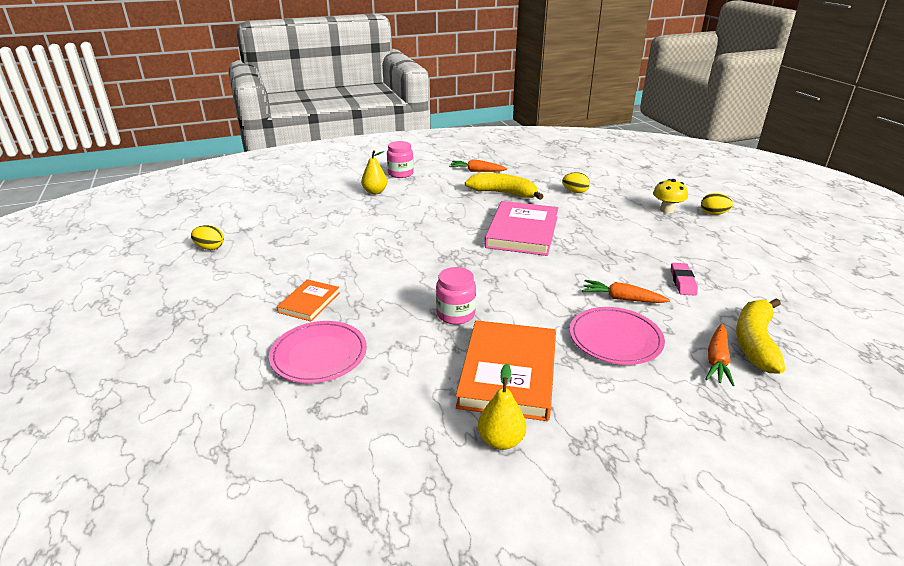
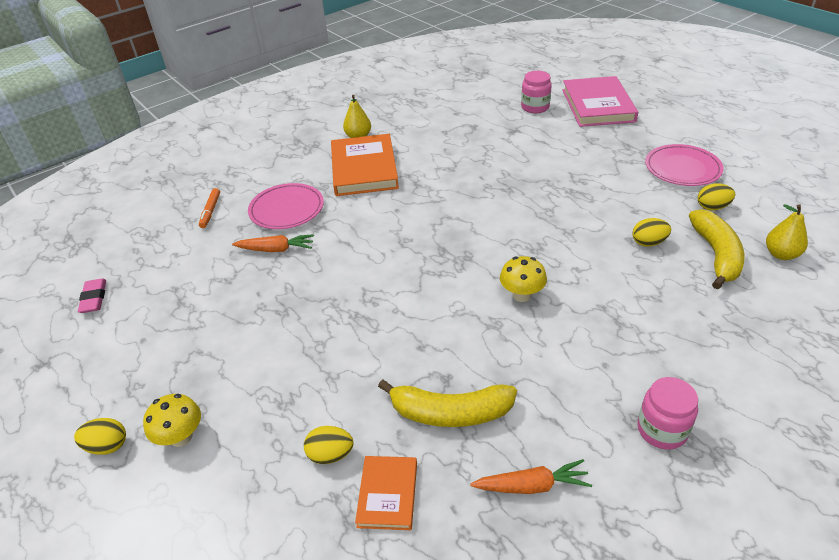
camera: 165 degrees right, 10 degrees up
(295, 237) = (648, 243): none -> yellow egg
(309, 302) = (548, 180): orange book -> orange book (387, 494)
(319, 355) = (499, 149): pink plate -> pink plate (682, 169)
(375, 192) = (650, 357): yellow pear -> yellow pear (781, 254)
(421, 228) = (521, 295): none -> yellow mushroom
(455, 314) = (421, 199): pink jar -> pink jar (535, 107)
(522, 232) = (393, 321): pink book -> pink book (597, 105)
(682, 282) = (209, 286): pink eraser -> pink eraser (94, 298)
(717, 360) = (210, 211): orange carrot -> orange marker
(755, 342) = (171, 233): yellow banana -> yellow banana (716, 255)

